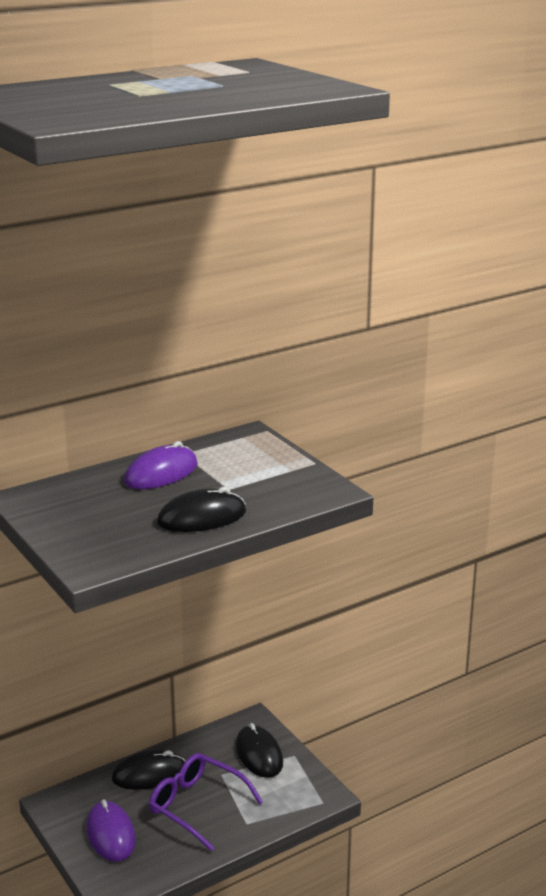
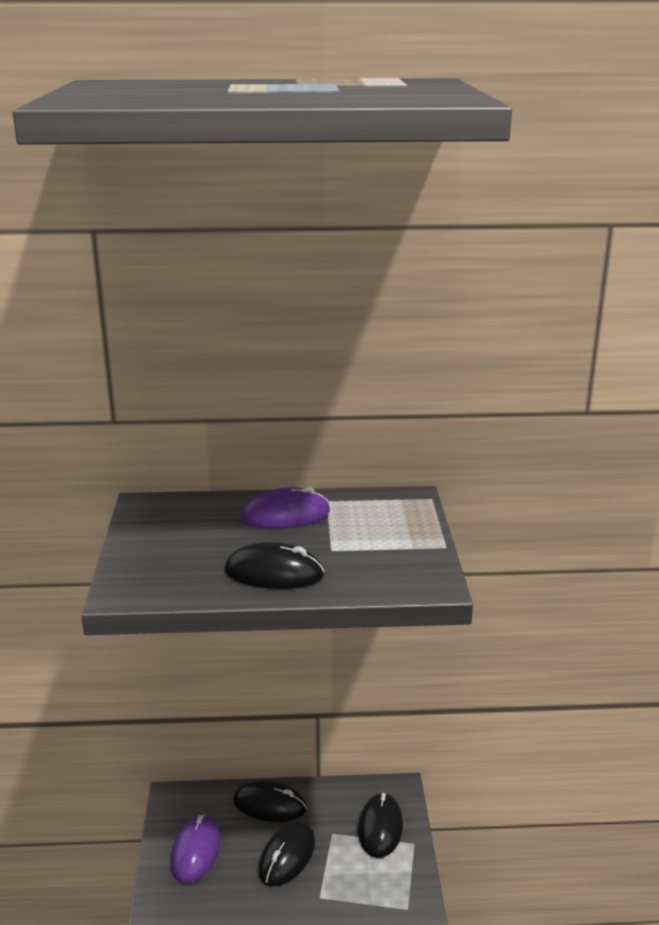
camera: 30 degrees right, 0 degrees up
(196, 806) = (287, 856): purple glasses -> black mouse

